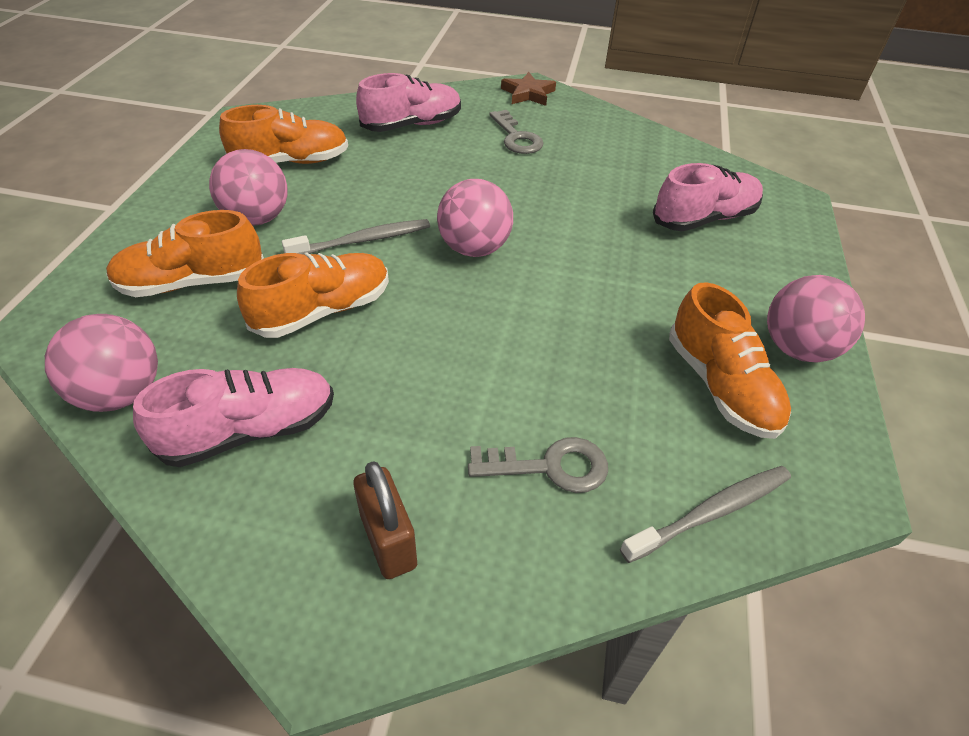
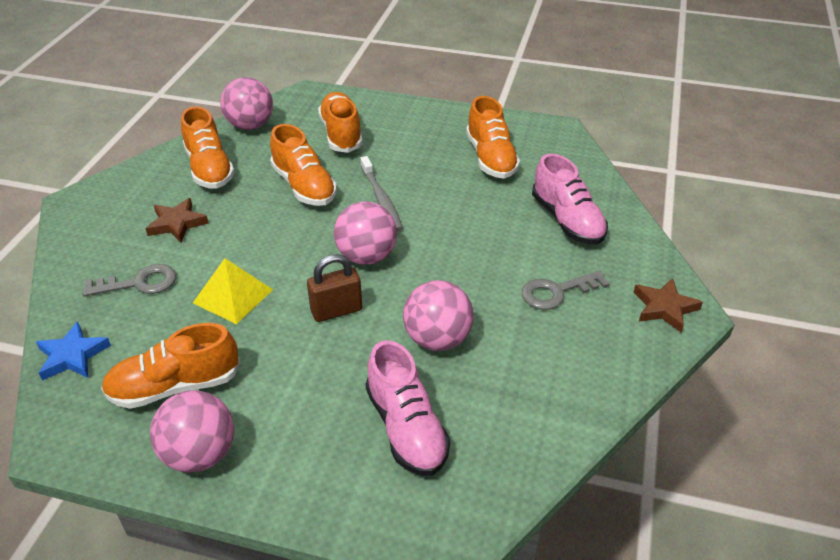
camera: 95 degrees right, 5 degrees down
(250, 431) = (209, 169): pink shoe -> orange shoe
(257, 218) = (411, 150): pink ball -> pink ball (437, 339)
(388, 541) = (117, 219): brown padlock -> brown padlock (336, 310)
(404, 447) = (177, 223): none -> brown star
(550, 466) = (139, 283): grey key -> grey key turned 105 degrees counterclockwise
(559, 355) = (233, 296): none -> yellow pyramid
(711, 512) = (72, 356): grey toothbrush -> blue star

